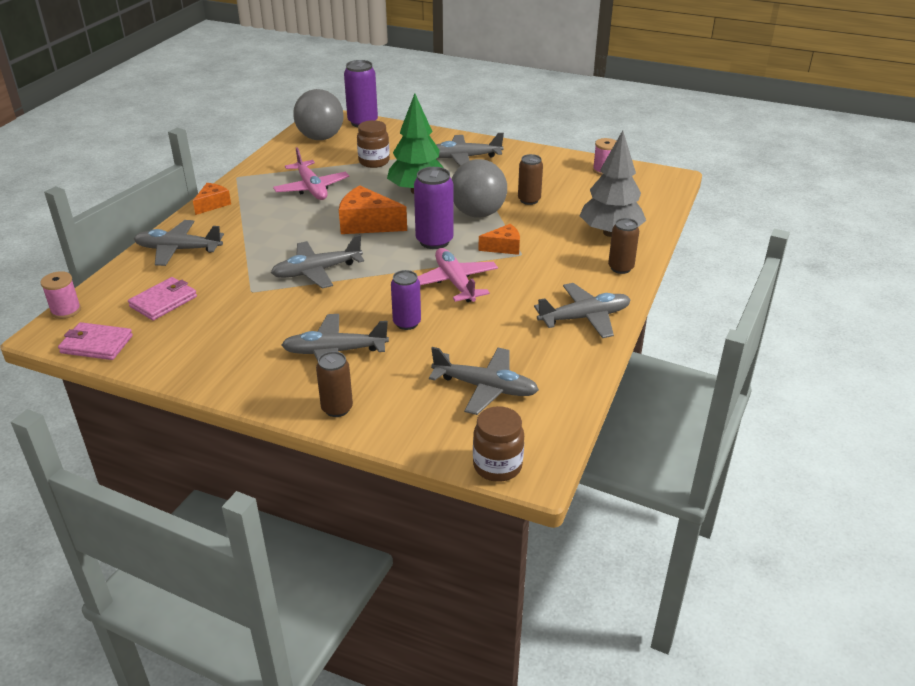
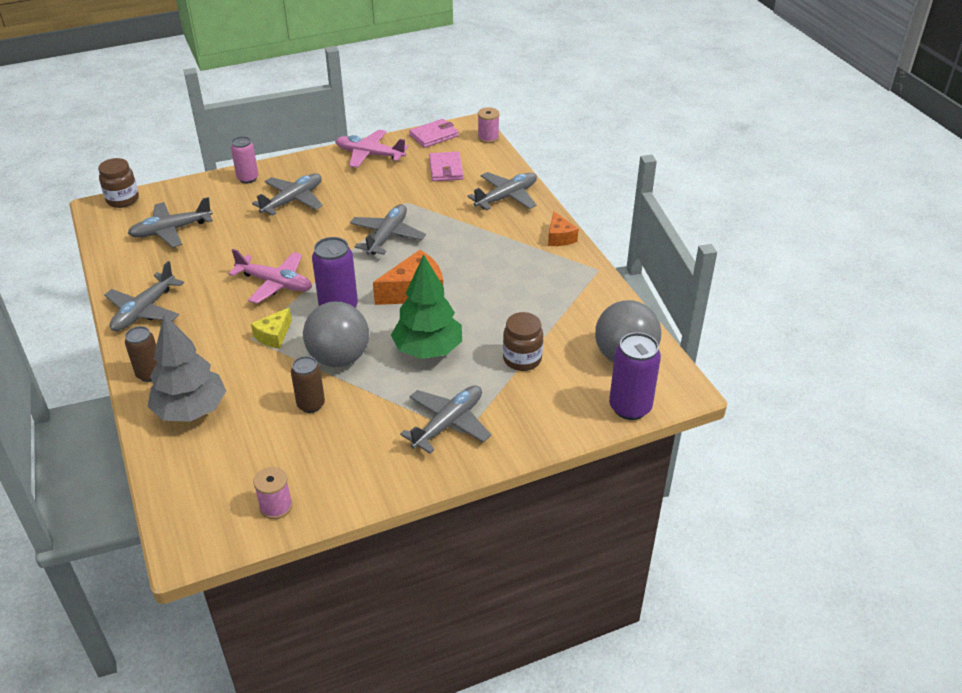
camera: 135 degrees right, 5 degrees up
(311, 188) = (518, 296): pink plane -> pink plane (369, 155)
(337, 408) = (248, 178): brown can -> pink can
(407, 323) = (271, 238): purple can -> none
(503, 247) = (274, 336): orange cheese -> yellow cheese

